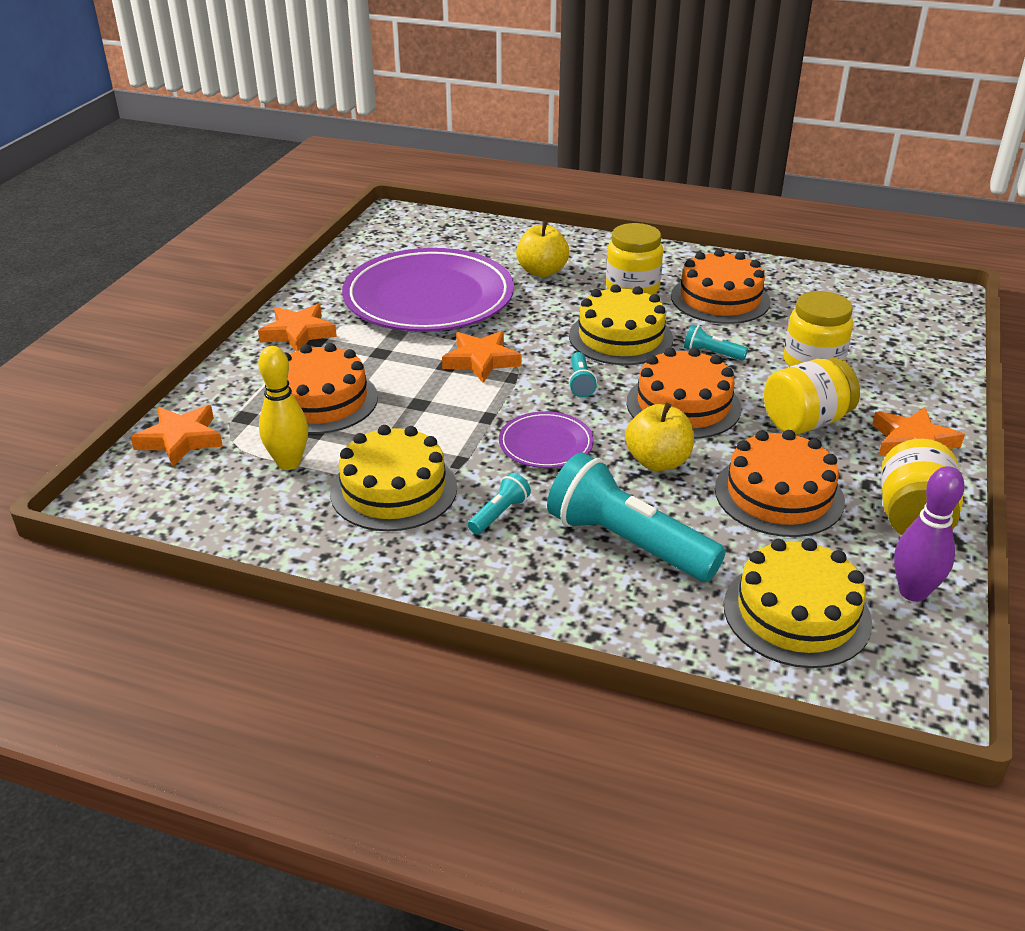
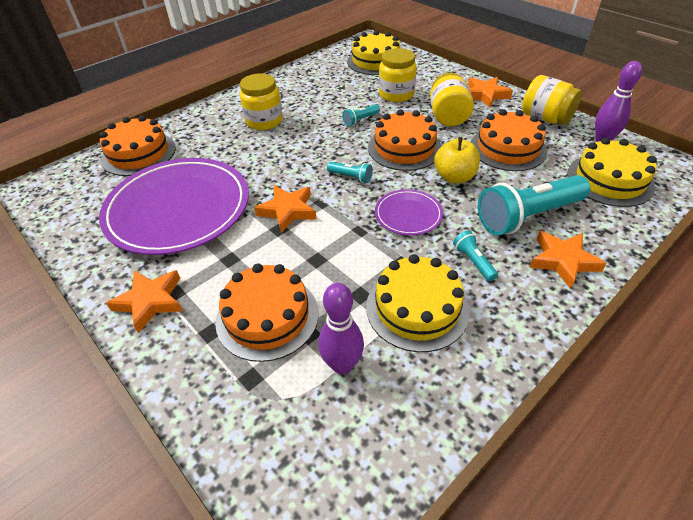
camera: 60 degrees left, 10 degrees up
(180, 440) = (250, 443): orange star -> orange star (563, 261)
(289, 463) = (342, 365): yellow bowling pin -> purple bowling pin
(542, 271) = (204, 147): yellow apple -> none
(620, 337) = (314, 144): yellow cake -> yellow cake (375, 61)
(720, 299) = (307, 97): orange cake -> orange cake (138, 153)

